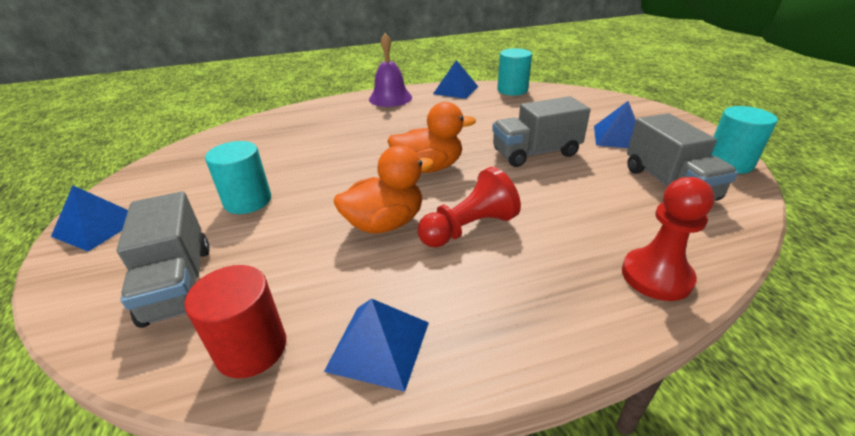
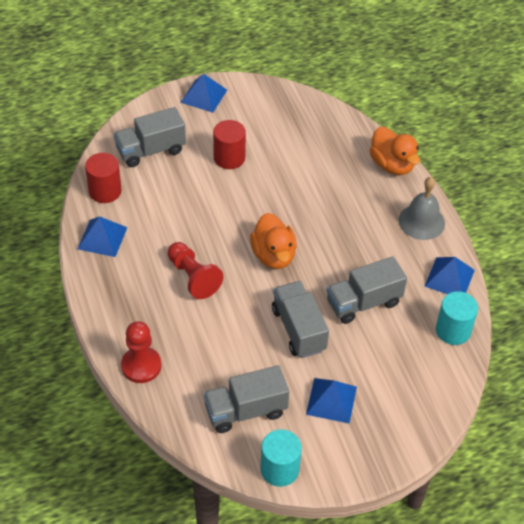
camera: 85 degrees right, 15 degrees up
(248, 201) = (229, 158): turquoise cylinder -> red cylinder
(385, 223) = (200, 233): orange duck -> orange duck (392, 165)
(390, 98) = (421, 221): purple bell -> grey bell
(490, 122) = (363, 302): none -> grey truck

